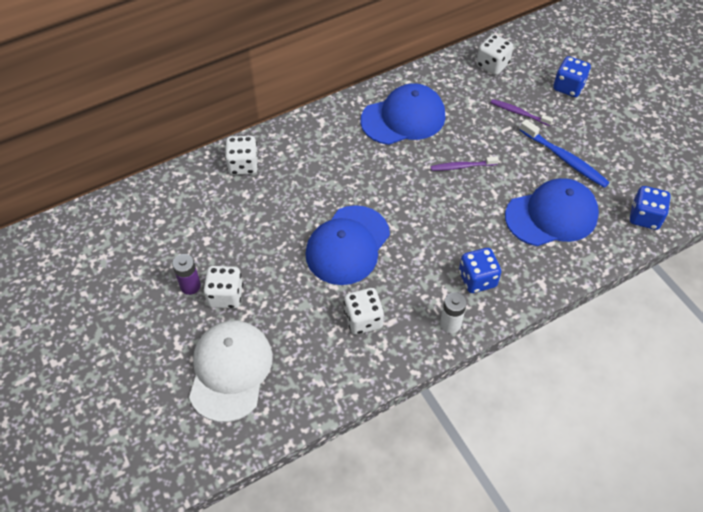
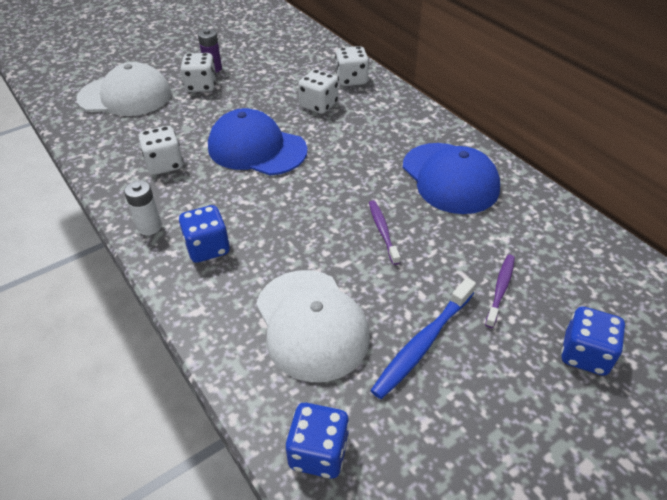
camera: 85 degrees right, 10 degrees down
(492, 65) = (588, 259): white dice -> white dice (319, 105)
(551, 215) = (311, 324): blue cap -> white cap

